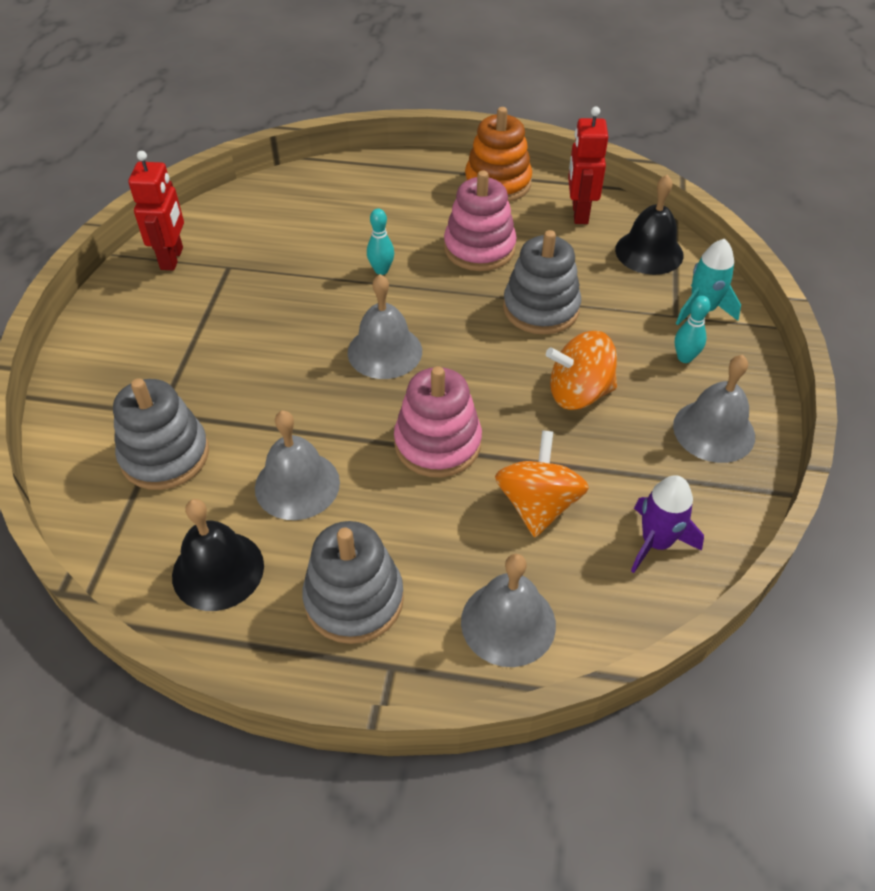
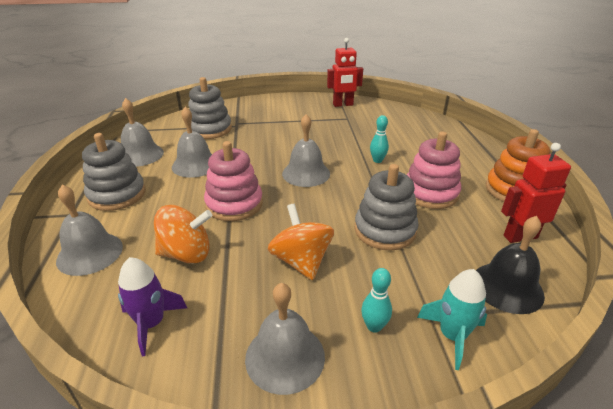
camera: 75 degrees right, 15 degrees down
(218, 570) = (140, 155): black bell -> grey bell

